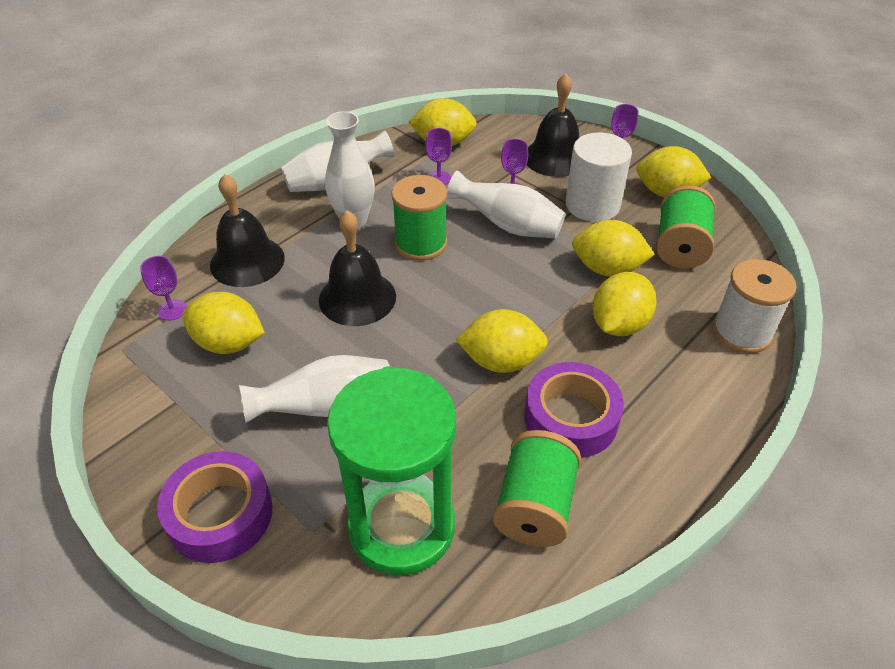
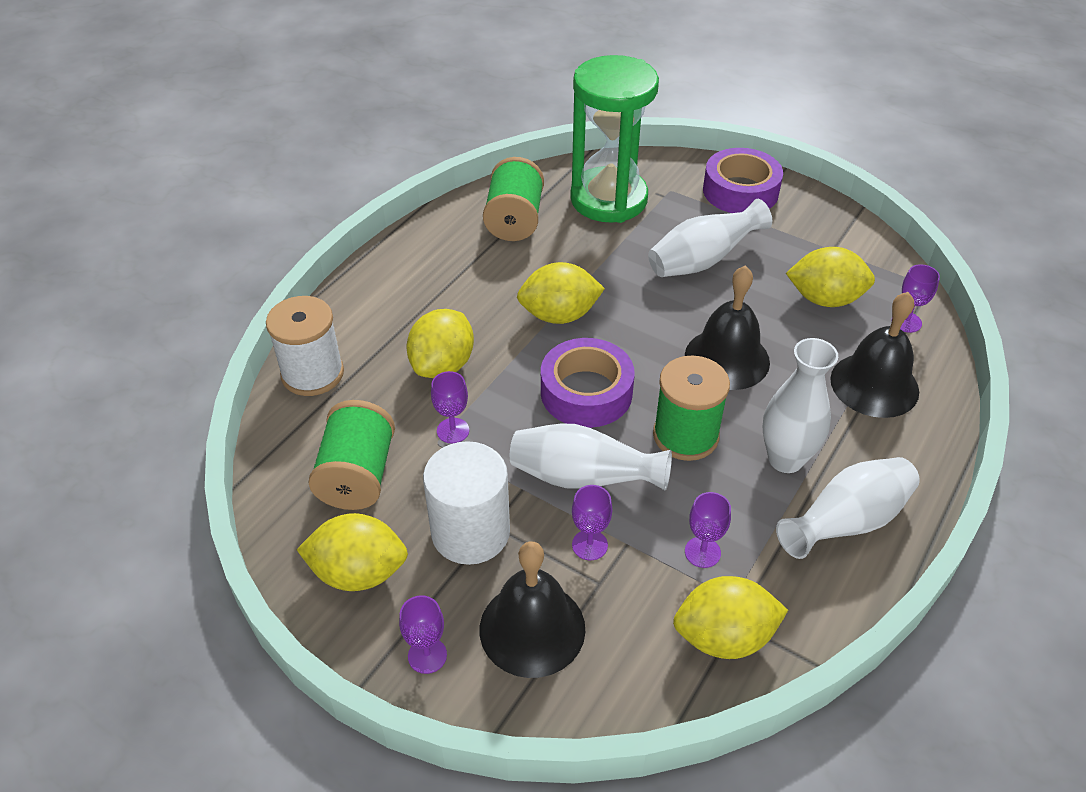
camera: 170 degrees right, 0 degrees up
(571, 418) = (490, 278): purple tape -> purple tape (586, 392)
(607, 269) = (453, 430): yellow lemon -> purple goblet

